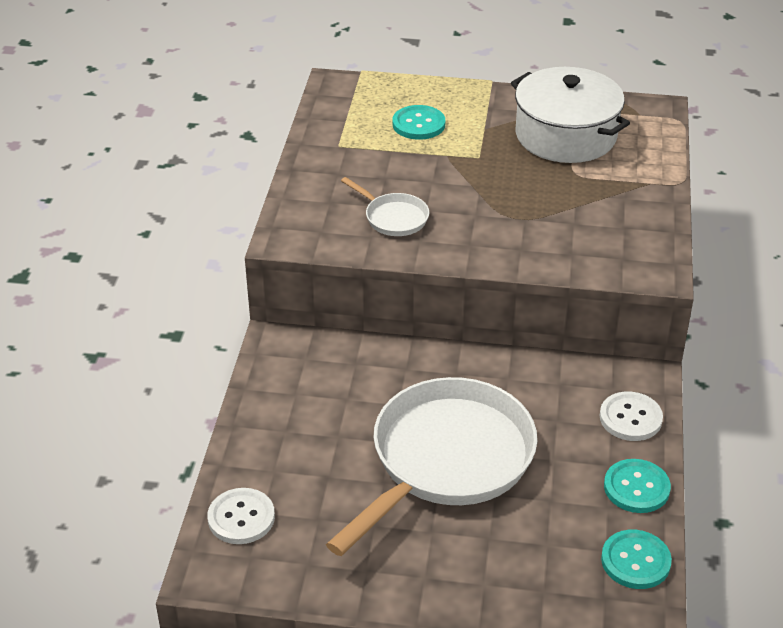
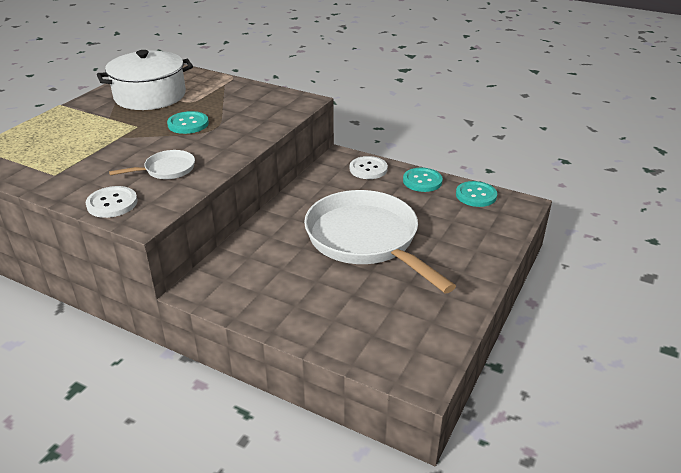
camera: 70 degrees left, 5 degrees down
(241, 518) = (373, 347): white button -> white button (112, 203)
(418, 124) = (72, 139): turquoise button -> turquoise button (188, 124)

